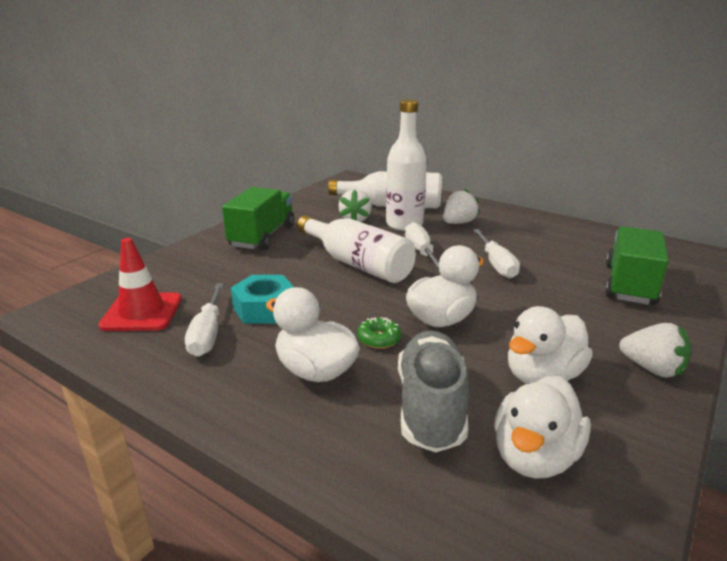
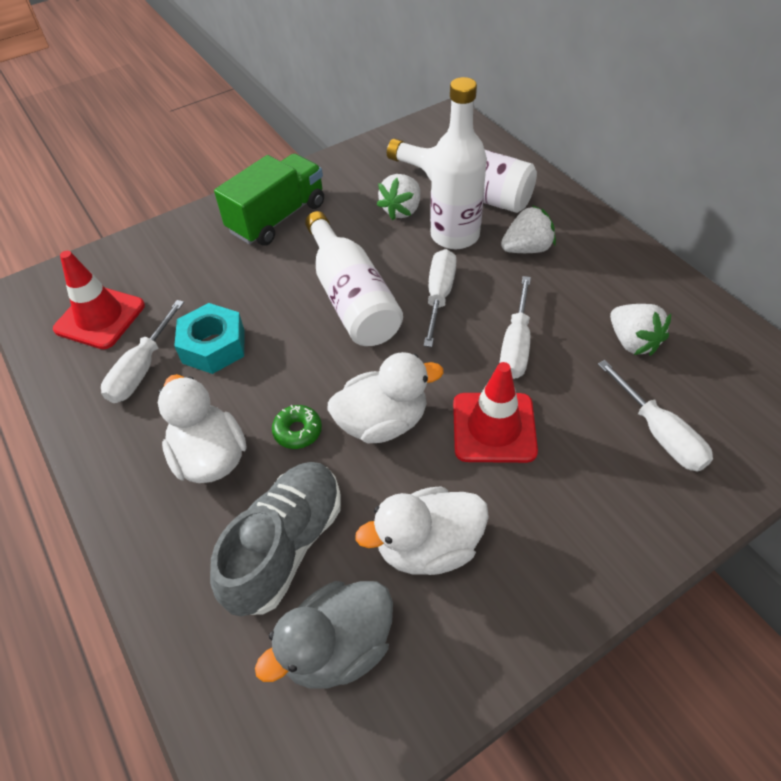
camera: 25 degrees right, 25 degrees up
(523, 304) = (494, 427): none -> red traffic cone
(534, 456) = (338, 647): white duck -> grey duck
(629, 285) = (660, 434): green truck -> white screwdriver
(652, 369) = (561, 582): white strawberry -> white strawberry (632, 342)

